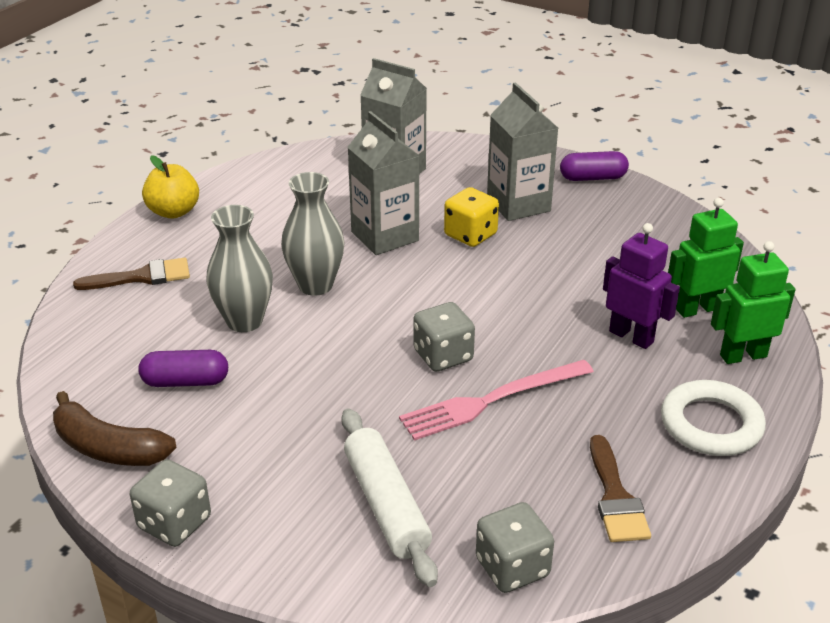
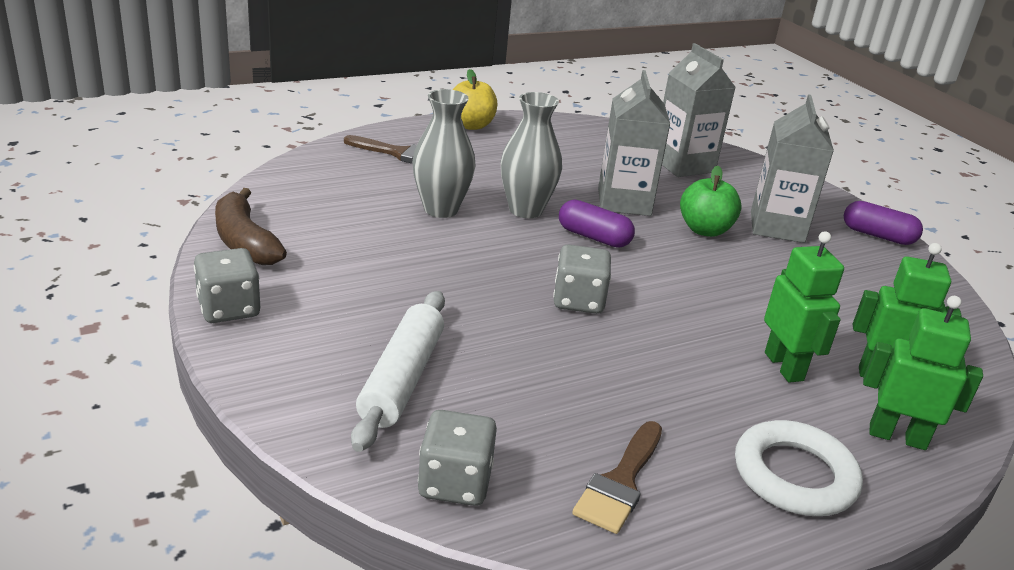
camera: 30 degrees right, 5 degrees down
(185, 382) = (349, 227): purple capsule -> purple capsule (593, 237)
(470, 235) = (704, 230): yellow dice -> green apple
(492, 400) = (585, 351): pink fork -> none
(631, 336) = (784, 366): purple robot -> green robot

